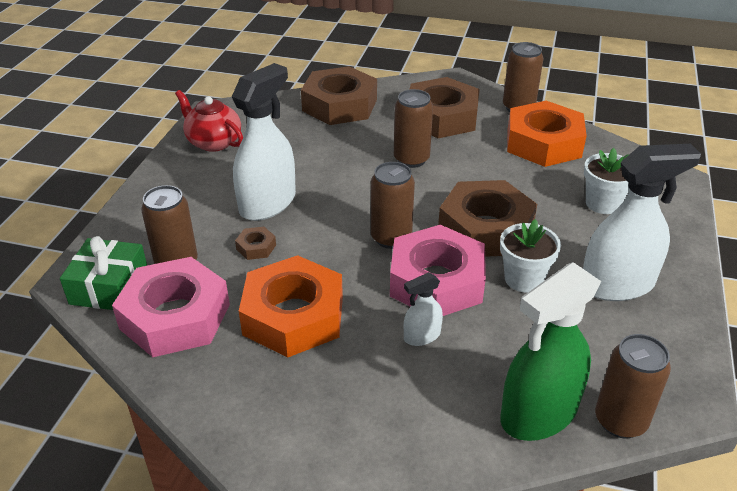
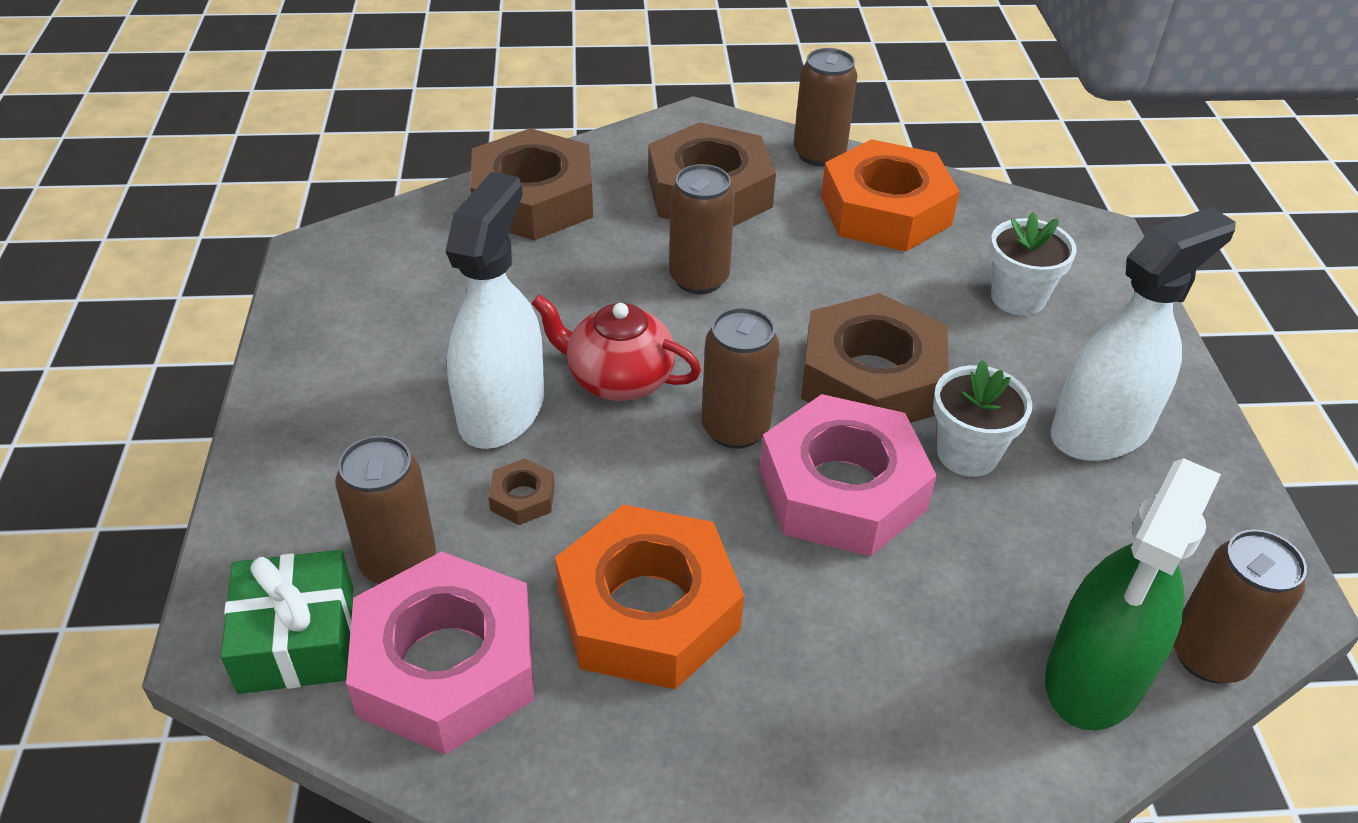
camera: 20 degrees left, 5 degrees up
(213, 142) = (347, 311): red teapot -> red teapot (618, 379)
(421, 336) = (866, 592): white spray bottle -> none

